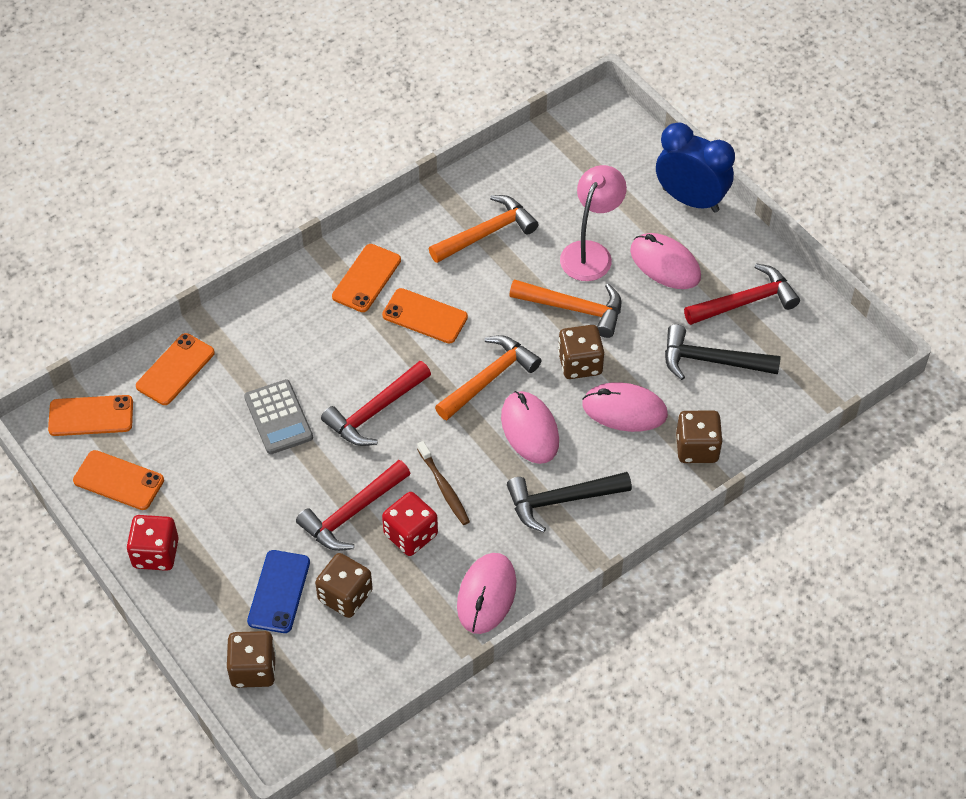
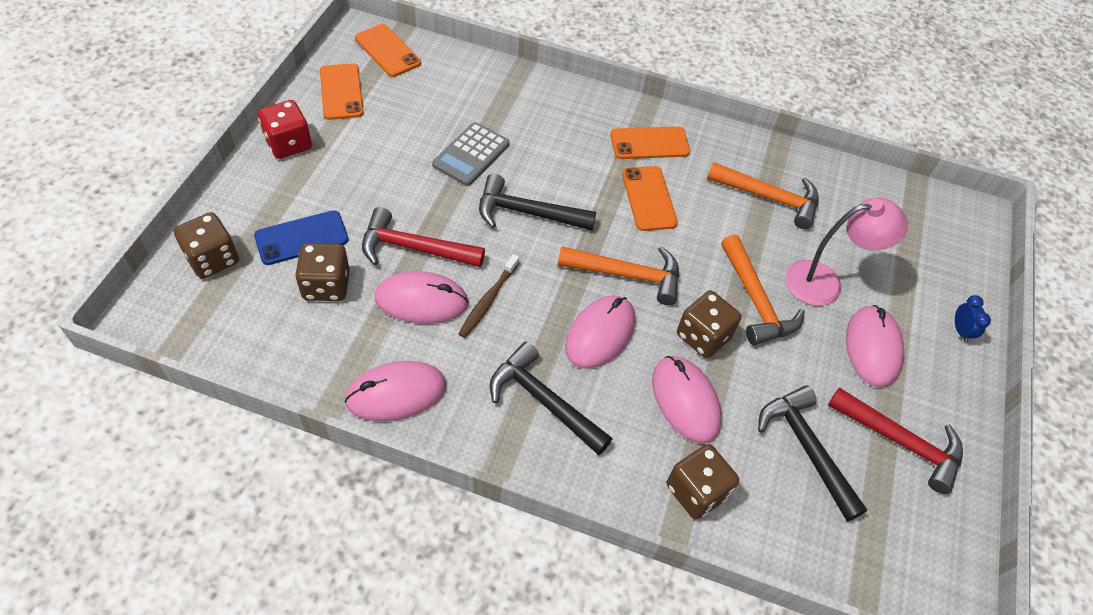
camera: 50 degrees right, 0 degrees up
(175, 369) = (466, 75): orange phone -> none
(375, 411) = (527, 213): red hammer -> black hammer
(410, 535) = (421, 301): red dice -> pink mouse
(690, 200) = (960, 331): blue clock -> blue clock, size x0.40

